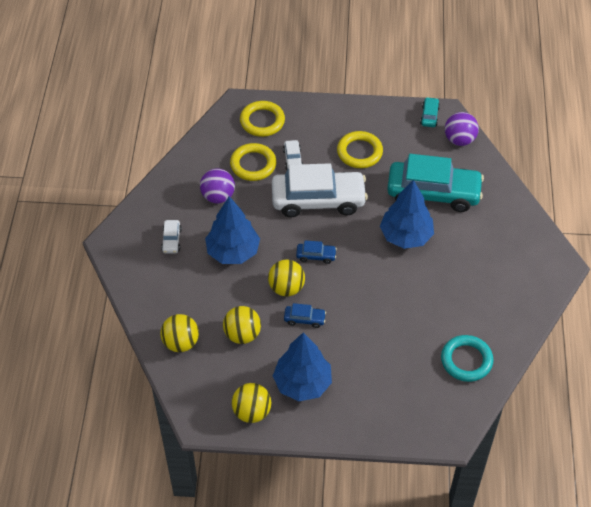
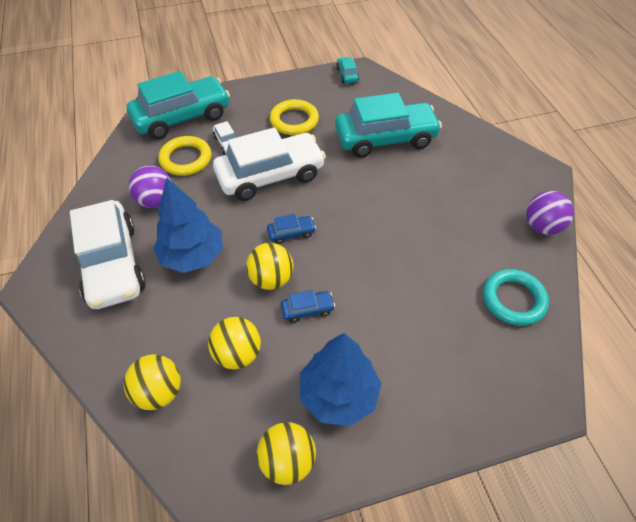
camera: 20 degrees left, 0 degrees up
(171, 240) = (112, 264): white car -> white car, size x2.45
(262, 121) = (182, 117): yellow ring -> turquoise car
(405, 236) = (378, 186): blue tree -> none
(459, 140) = (385, 87): purple ball -> purple ball (542, 226)

